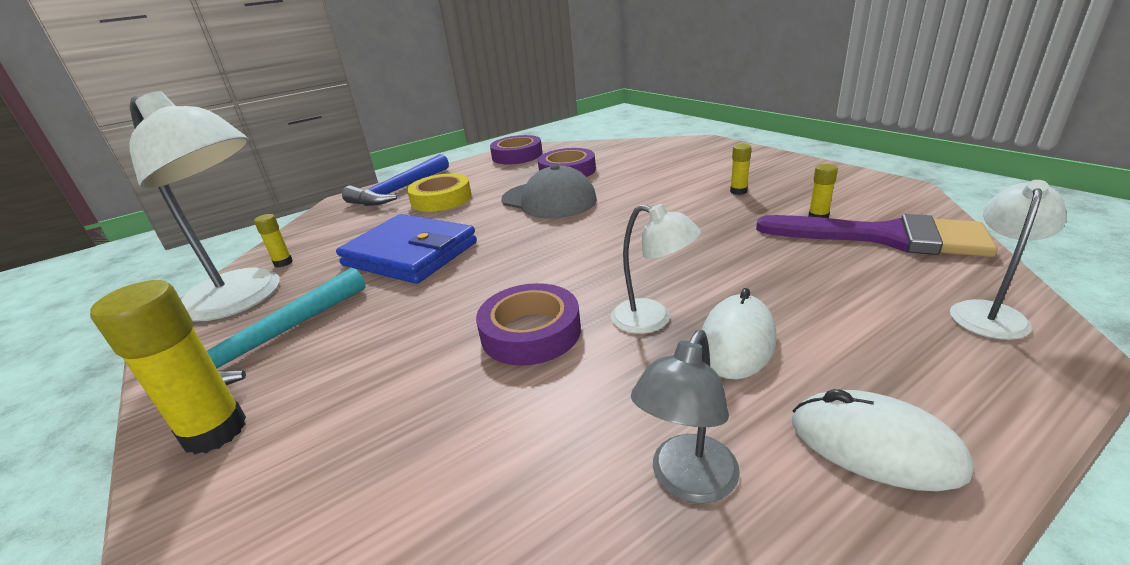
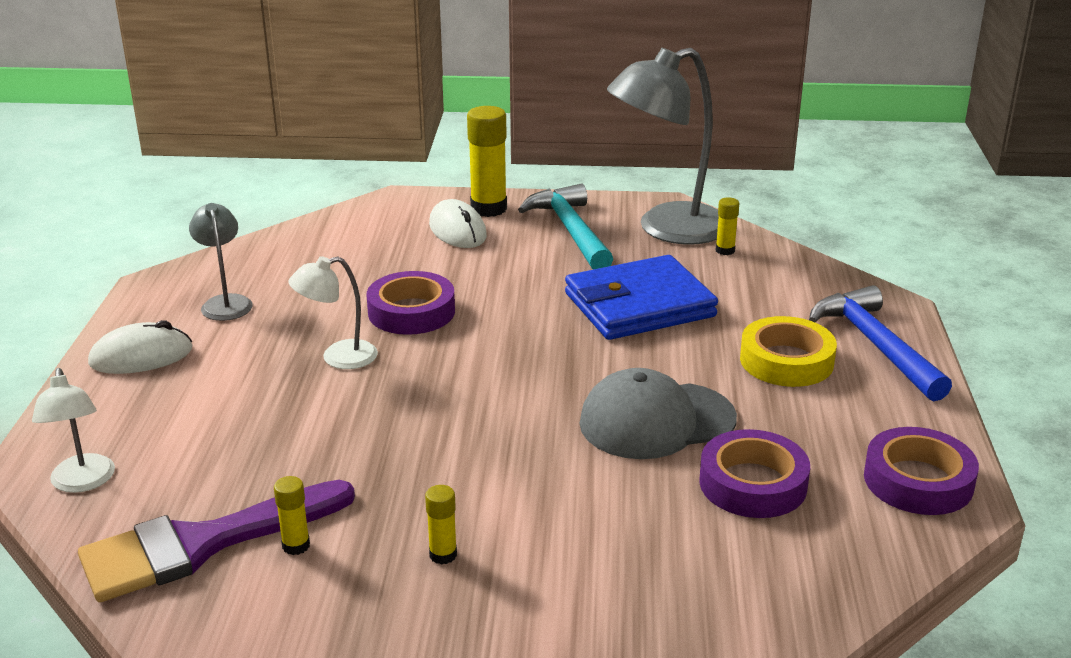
camera: 125 degrees right, 0 degrees up
(244, 299) = (666, 229): white lamp -> grey lamp
(737, 341) = (261, 372): white mouse -> white mouse (457, 230)

